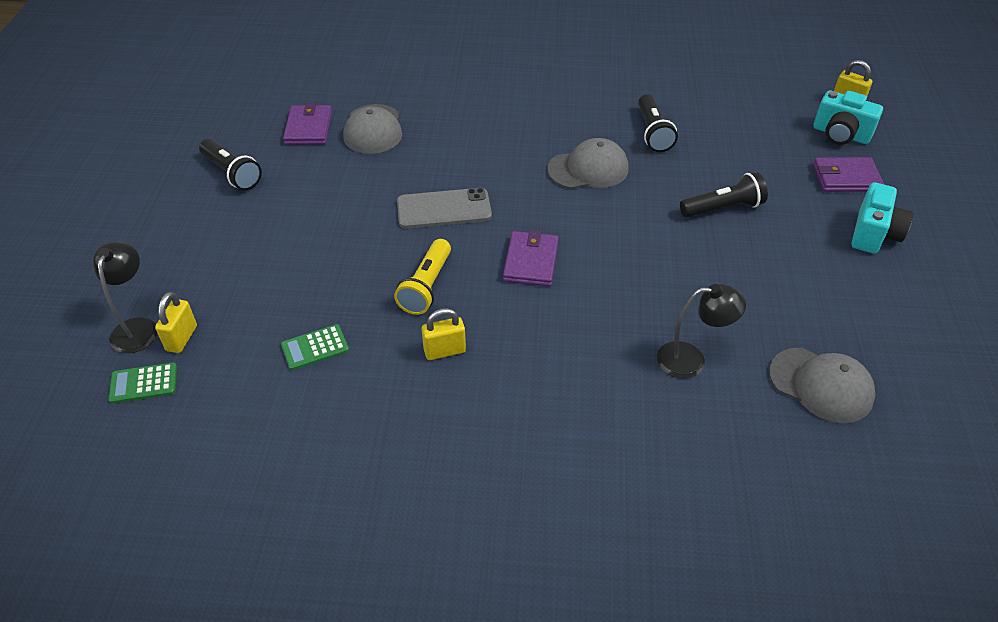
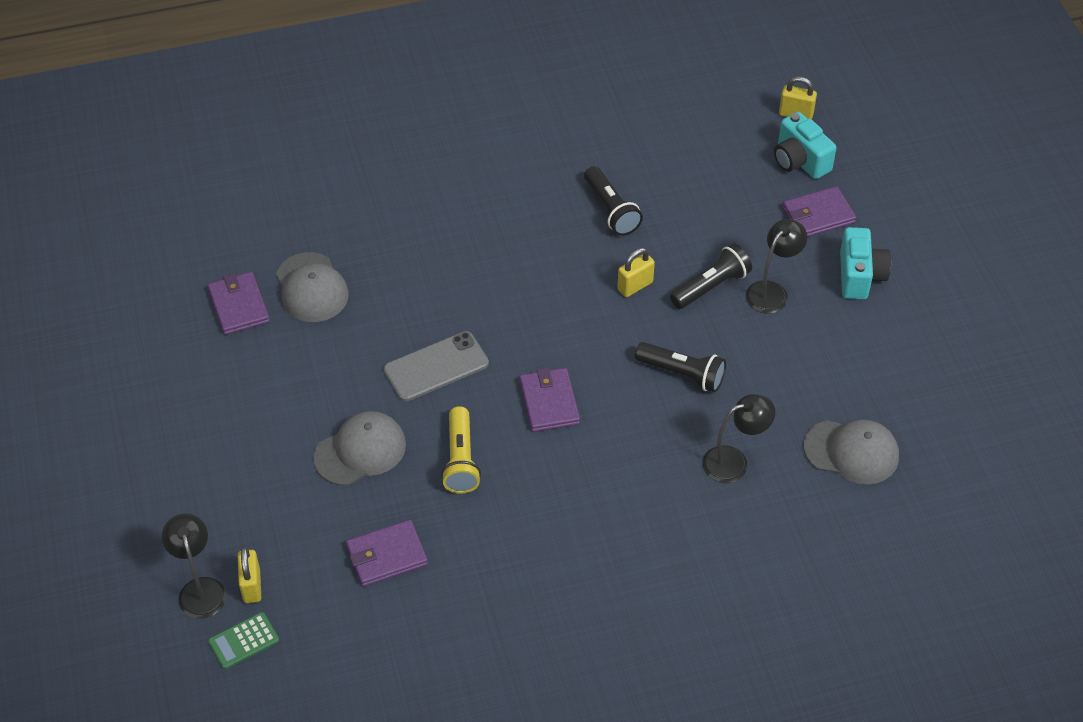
camera: 20 degrees left, 5 degrees up
(232, 173) = (188, 388): black flashlight -> black flashlight (683, 374)
(315, 348) = (386, 555): green calculator -> purple wallet
(444, 351) = (509, 521): yellow padlock -> yellow padlock (635, 286)
(588, 169) = (562, 276): grey cap -> grey cap (360, 451)
(781, 225) = (772, 291): none -> black lamp
(840, 134) = (800, 160): turquoise camera -> turquoise camera turned 45 degrees clockwise

